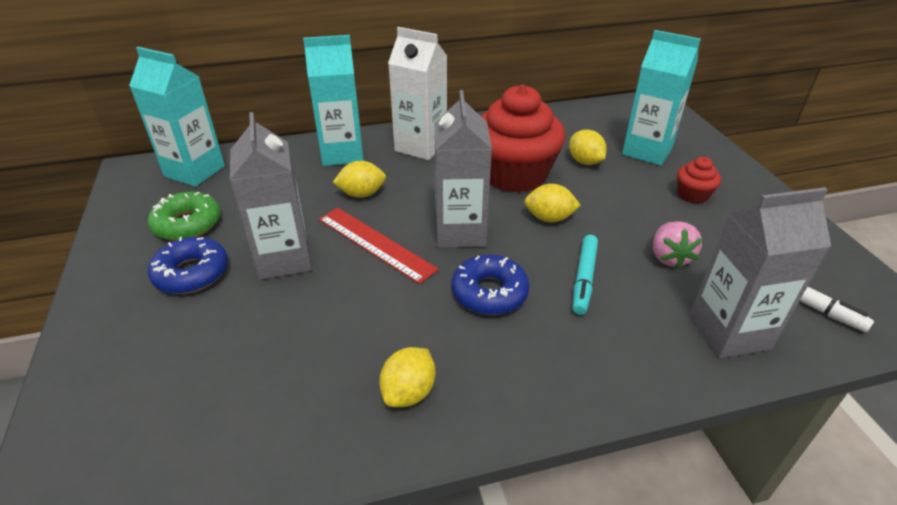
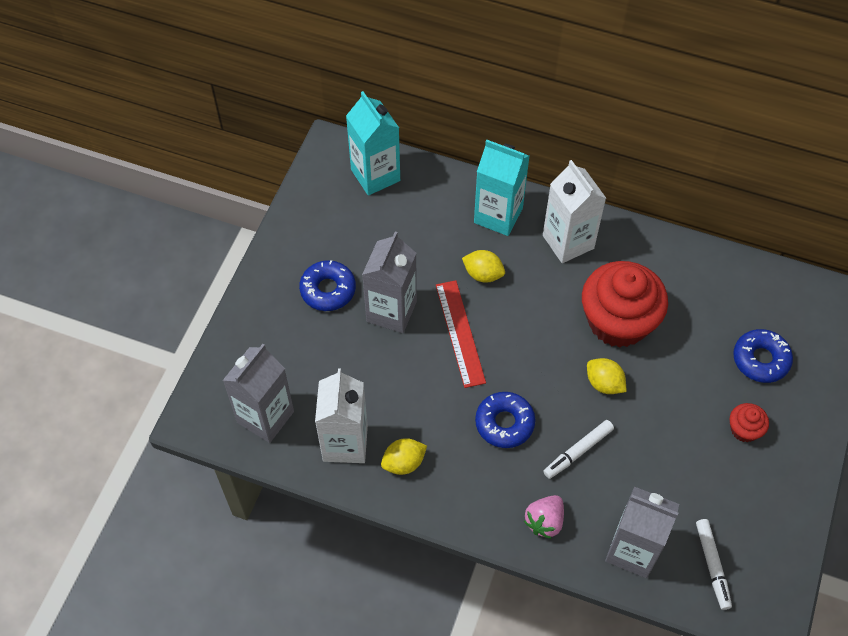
camera: 35 degrees right, 20 degrees up
(187, 224) = (345, 237): green donut -> none
(313, 413) = (345, 443): none -> white carton
(460, 232) = (527, 358): grey carton -> grey carton (265, 417)
(584, 279) = (578, 452): turquoise marker -> white marker
(585, 161) = (692, 340): yellow lemon -> none
(647, 151) = (760, 360): turquoise carton -> blue donut
(669, 257) = (657, 473): pink strawberry -> pink strawberry (544, 521)

